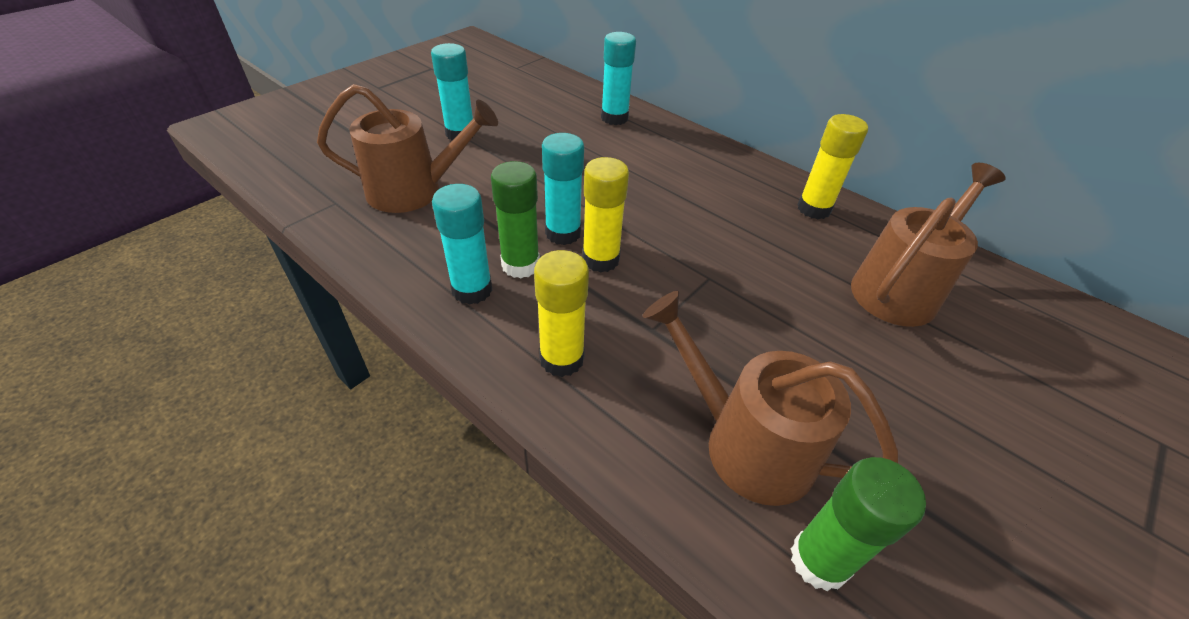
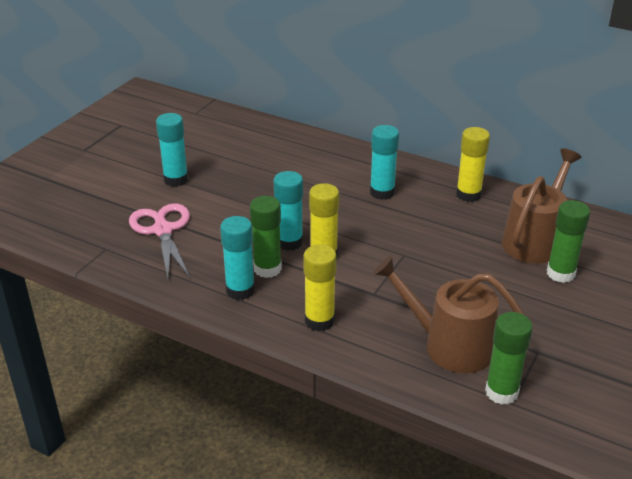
camera: 10 degrees left, 10 degrees down
(414, 190) = (162, 230): brown watering can -> pink scissors
(614, 118) = (296, 146): turquoise glue stick -> turquoise glue stick (382, 192)
(935, 349) = (560, 273): none -> green glue stick

